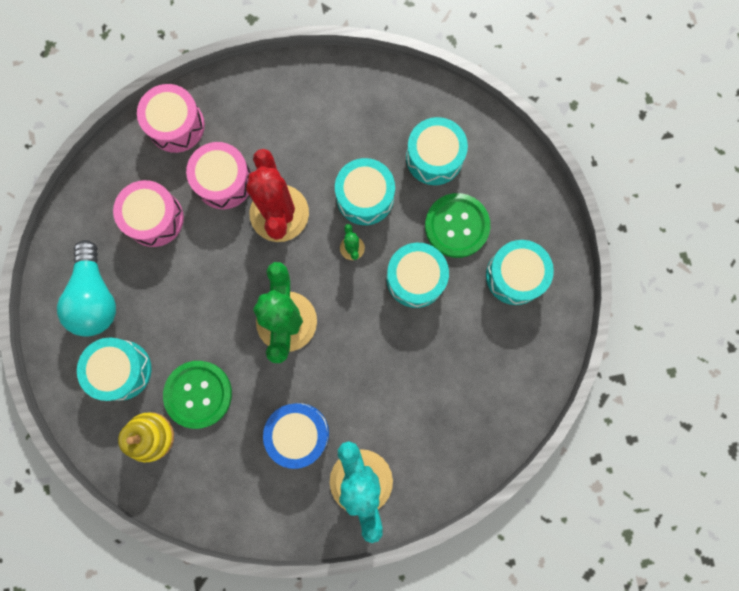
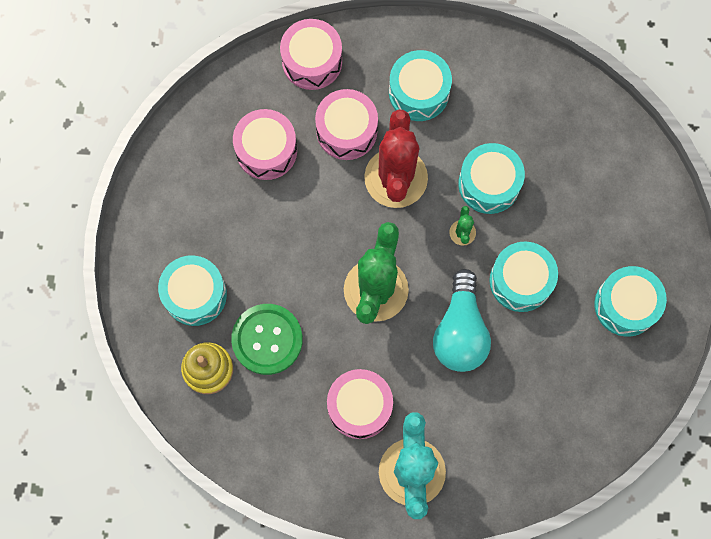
camera: 15 degrees right, 5 degrees down
(95, 297) = (187, 214): turquoise light bulb -> turquoise light bulb (460, 331)
(298, 433) = (359, 406): blue drum -> pink drum
(434, 157) = (572, 162): turquoise drum -> turquoise drum (419, 92)
(456, 226) = (577, 238): green button -> none

